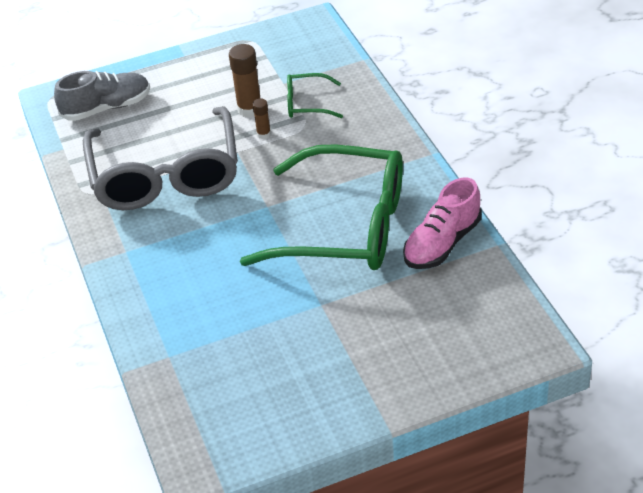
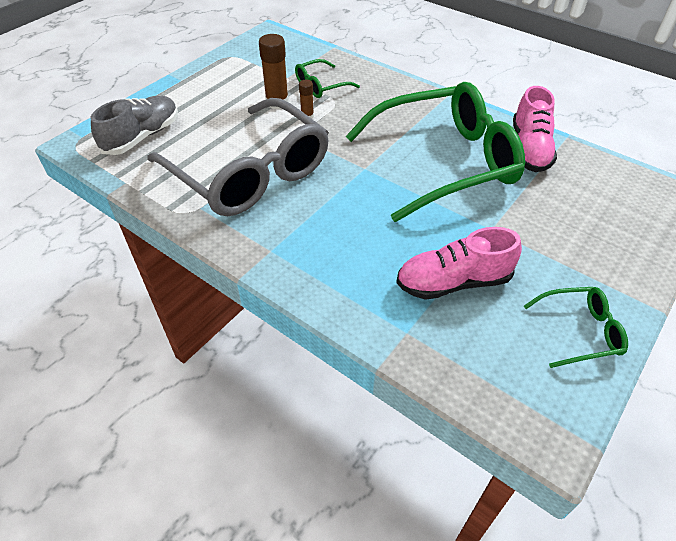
camera: 35 degrees left, 5 degrees up
(242, 334) = (453, 282): none -> pink shoe
(301, 414) = (579, 331): none -> green glasses

